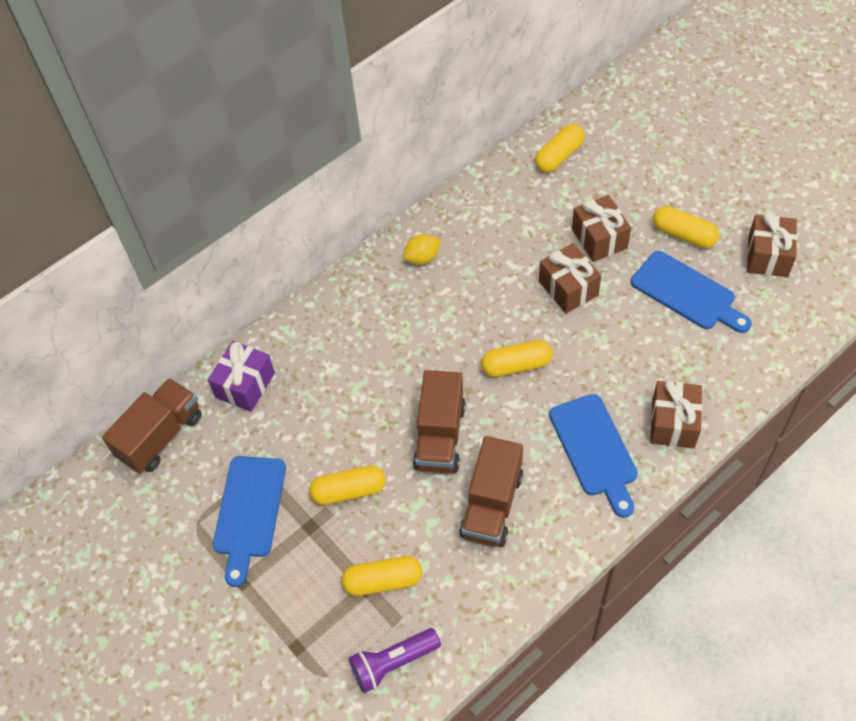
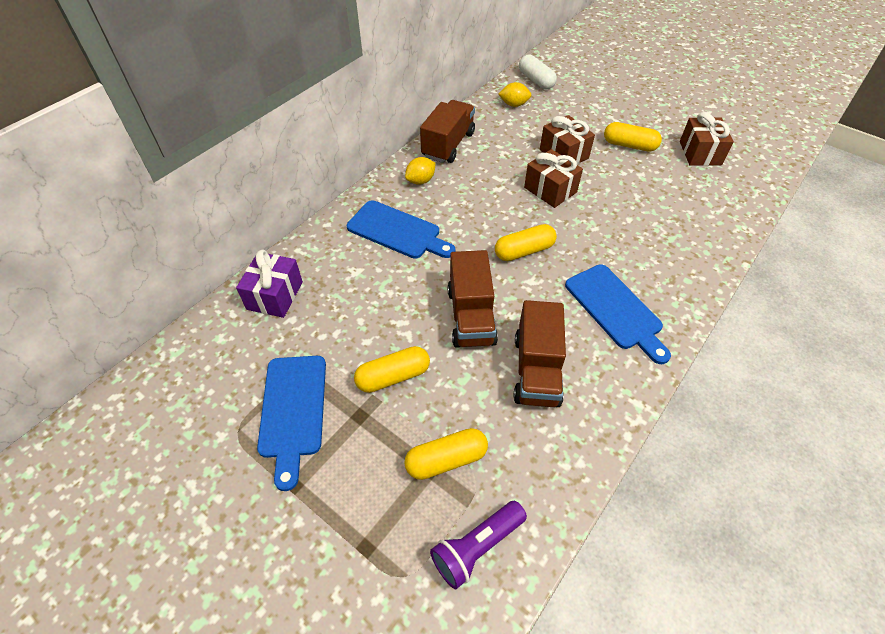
camera: 15 degrees left, 5 degrees down
(161, 436) = (192, 351): brown truck -> brown truck (448, 145)
(559, 156) = (514, 104): yellow capsule -> yellow lemon
(597, 119) = (536, 80): none -> white capsule
(673, 423) = (675, 280): brown gift -> none
(687, 293) = (648, 183): blue cutting board -> blue cutting board (397, 231)

